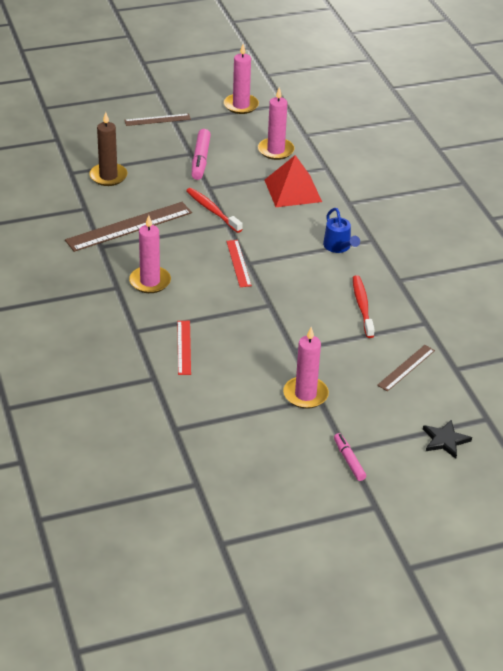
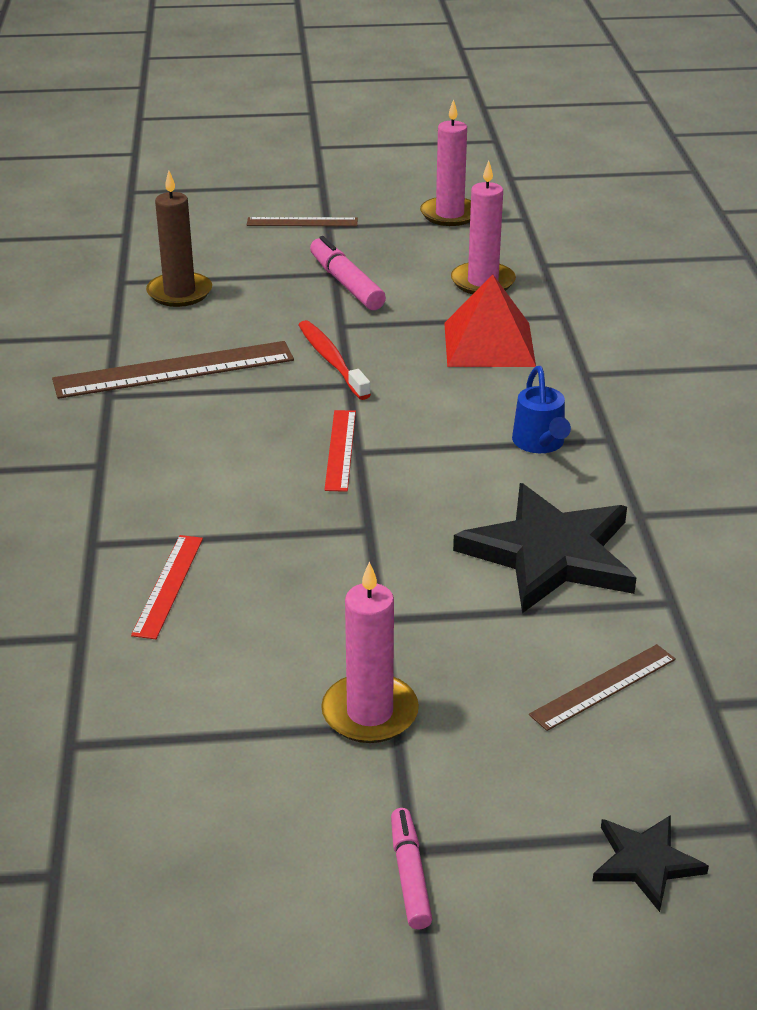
camera: 15 degrees right, 5 degrees down
(150, 281) = (164, 462): pink candle -> none
(200, 160) = (346, 284): pink marker -> pink marker turned 135 degrees clockwise
(362, 306) = (550, 554): red toothbrush -> black star

